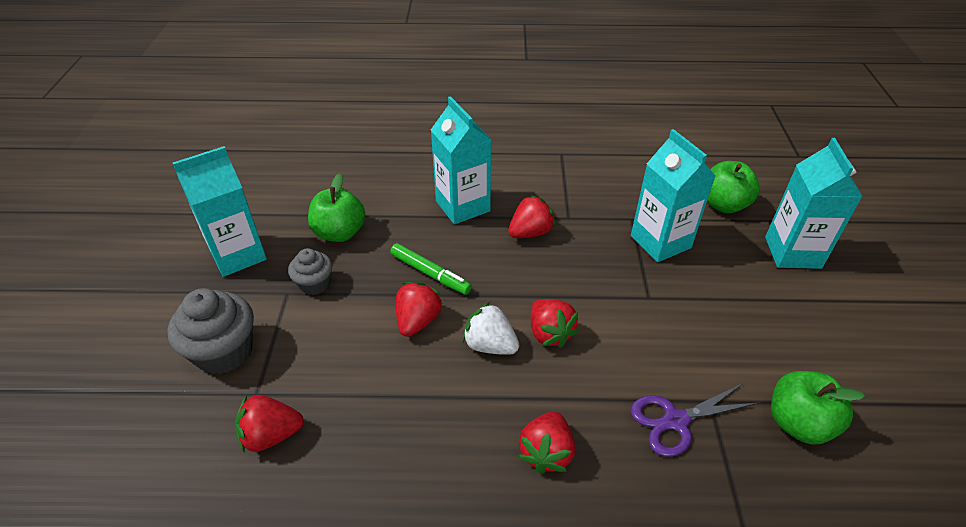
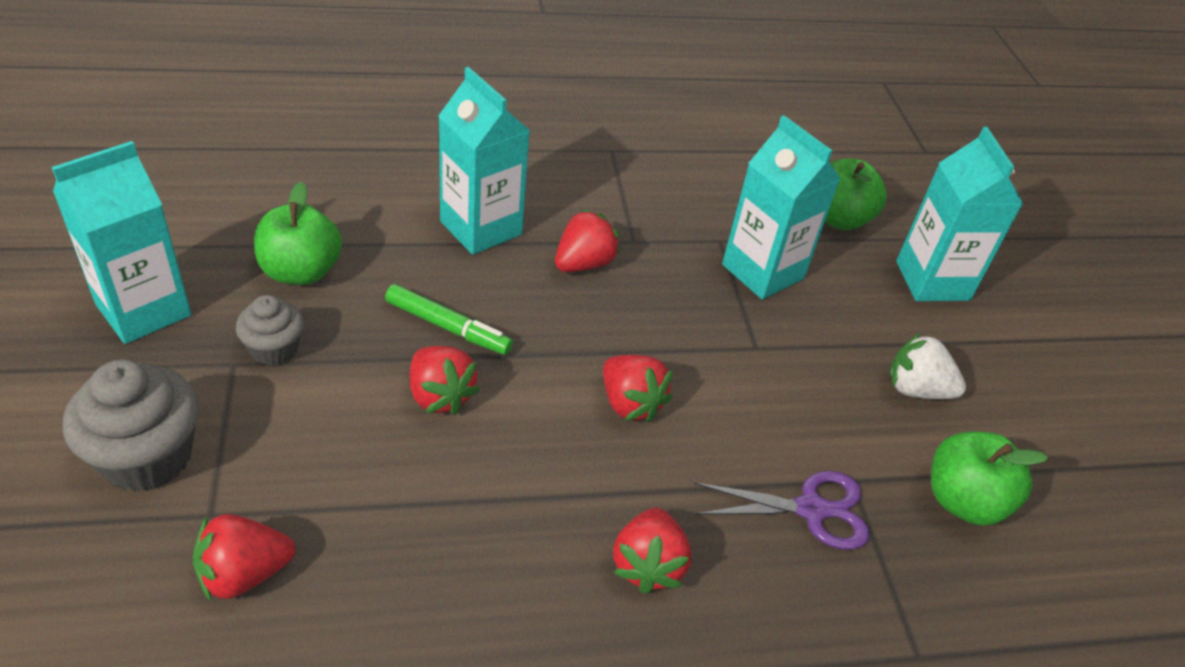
camera: 15 degrees left, 0 degrees up
(418, 321) = (440, 396): red strawberry -> red strawberry turned 135 degrees clockwise
(490, 345) = (549, 424): white strawberry -> white strawberry (916, 389)
(675, 421) = (811, 509): purple scissors -> purple scissors turned 150 degrees counterclockwise

